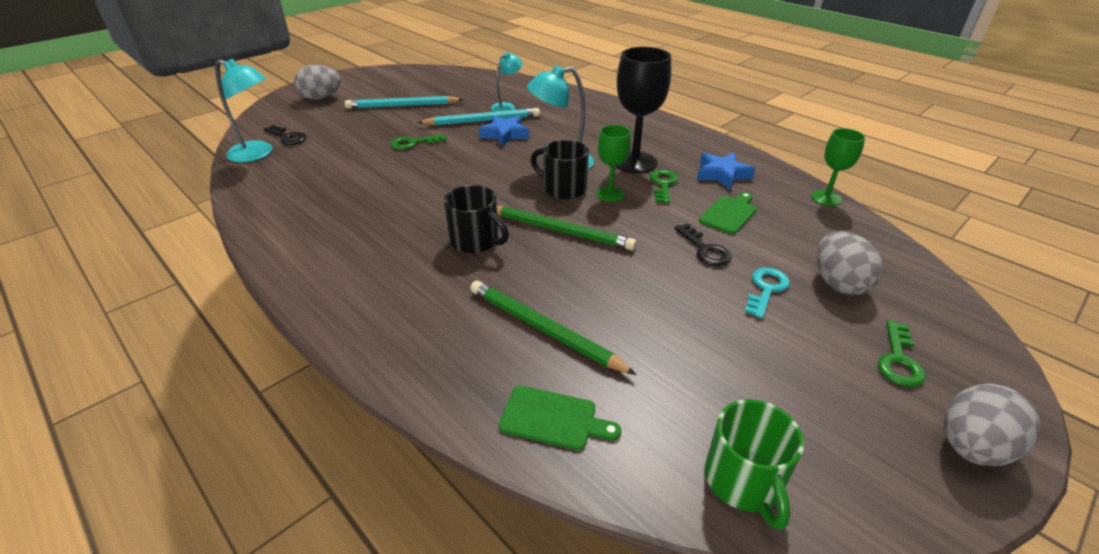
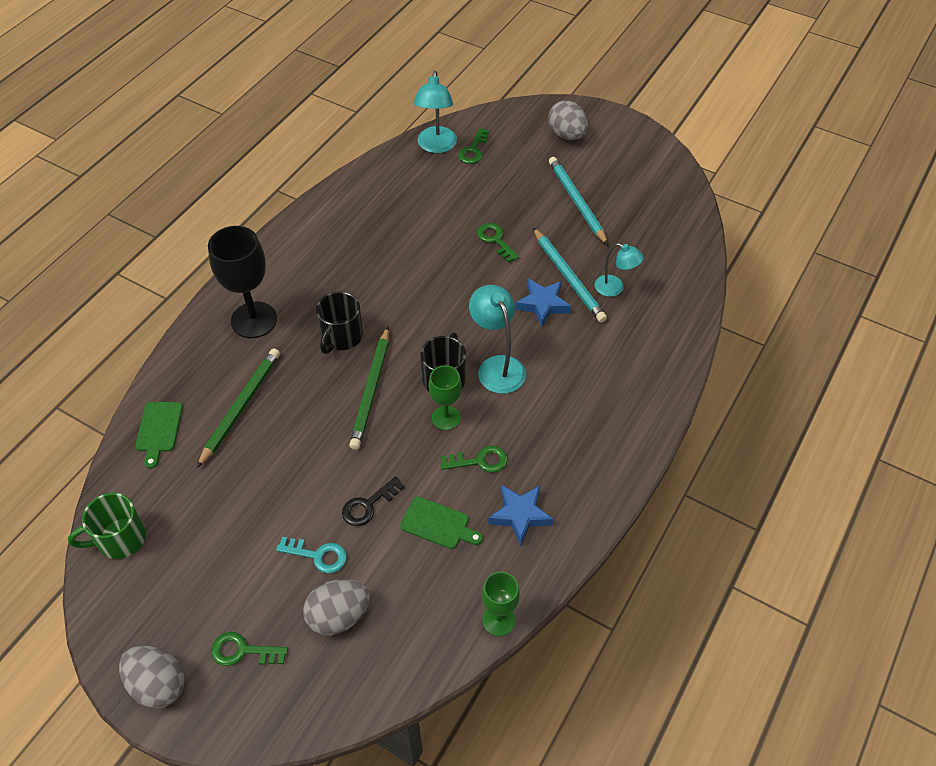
camera: 75 degrees right, 15 degrees up
(287, 137) = (473, 150): black key -> green key
(634, 162) = (520, 430): black goblet -> black goblet (254, 320)

